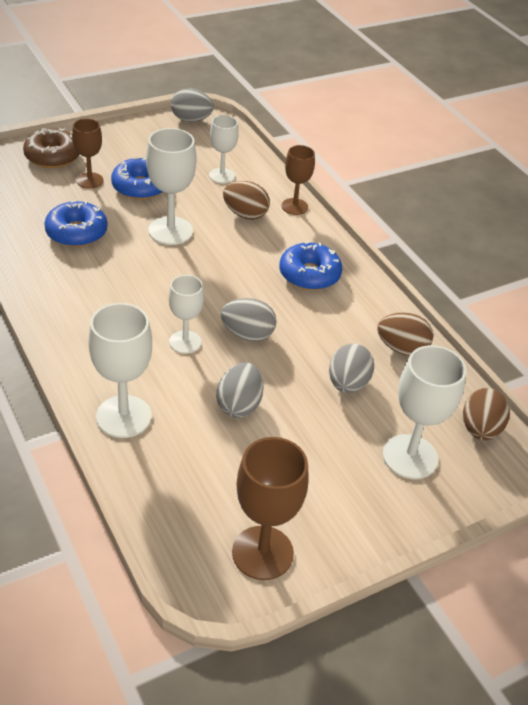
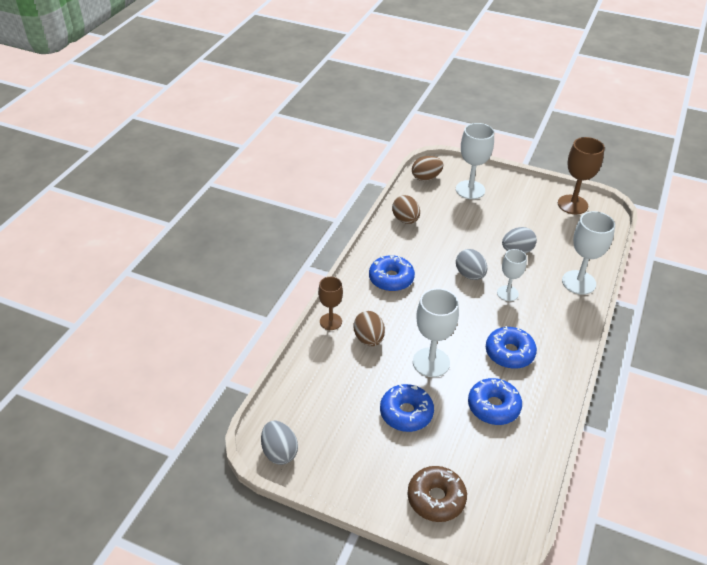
camera: 125 degrees left, 0 degrees up
(90, 180) = (435, 448): brown goblet -> none
(112, 283) = (509, 353): none -> blue donut
(222, 176) = (338, 379): white goblet -> none
(347, 384) = (454, 225): grey egg -> none

